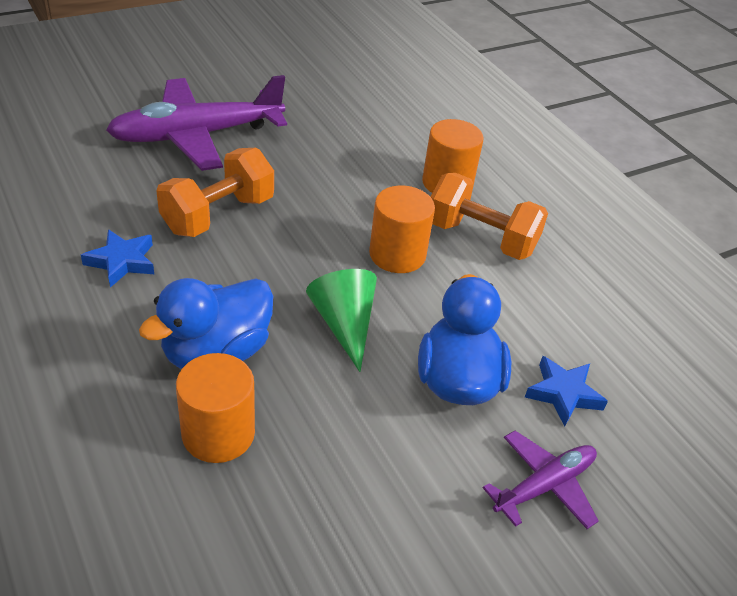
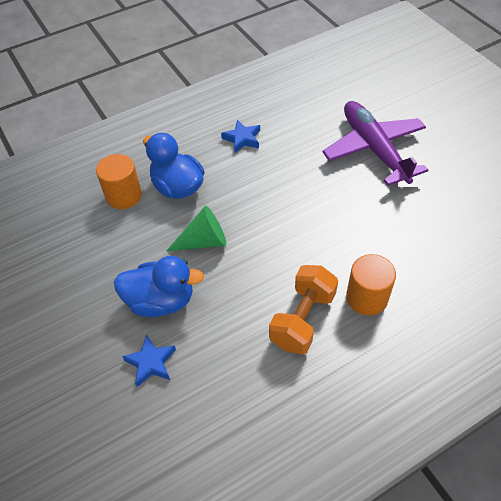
camera: 95 degrees right, 10 degrees up
(218, 215) = (292, 171): orange dumbbell -> none
(397, 254) = (273, 266): orange cylinder -> none
(544, 486) = (81, 344): purple plane -> none

